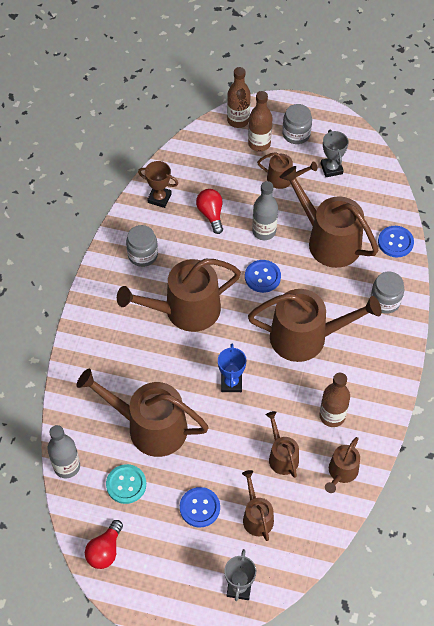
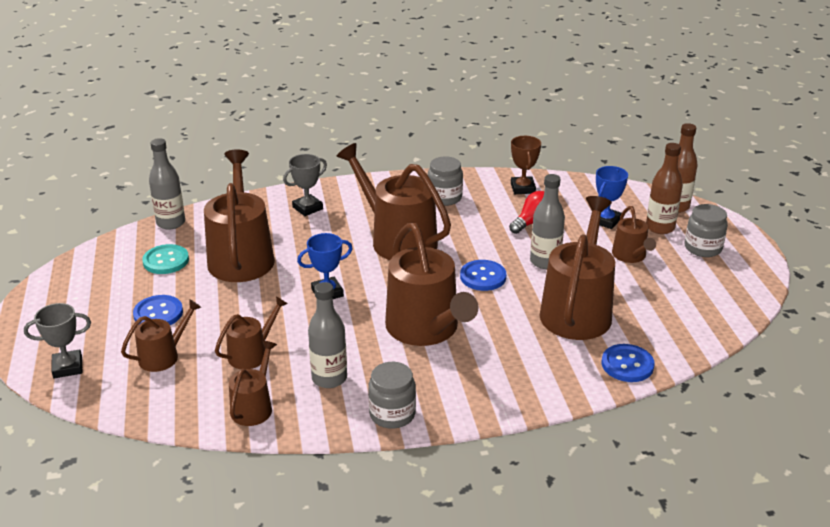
camera: 65 degrees right, 25 degrees down
(105, 551) = (85, 269): red light bulb -> none
(233, 170) = (606, 221): none -> blue trophy
(331, 168) = (683, 285): grey trophy -> grey trophy (307, 208)
(332, 416) = (329, 378): brown bottle -> grey bottle
(341, 472) = (253, 407): brown watering can -> brown watering can turned 105 degrees clockwise
(385, 301) = (529, 379): grey jar -> grey jar (392, 414)

